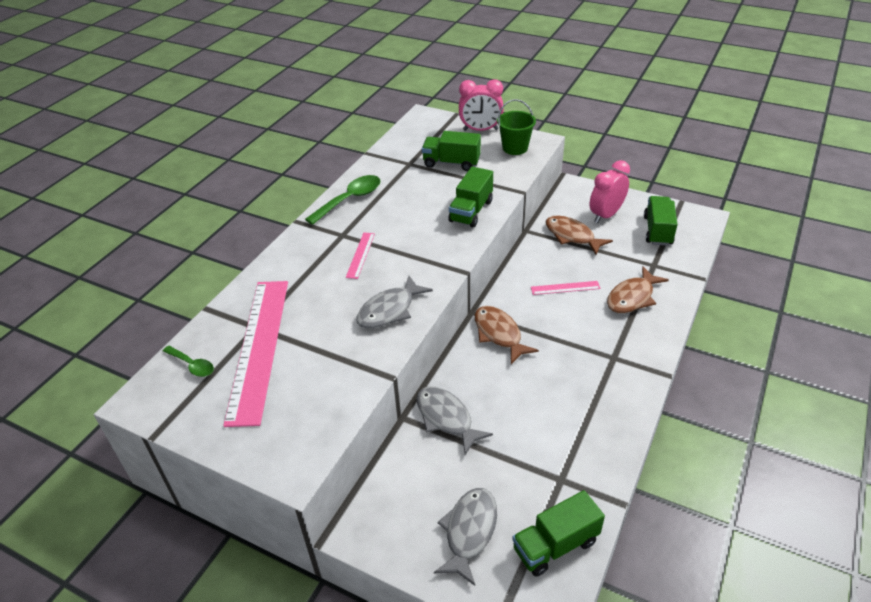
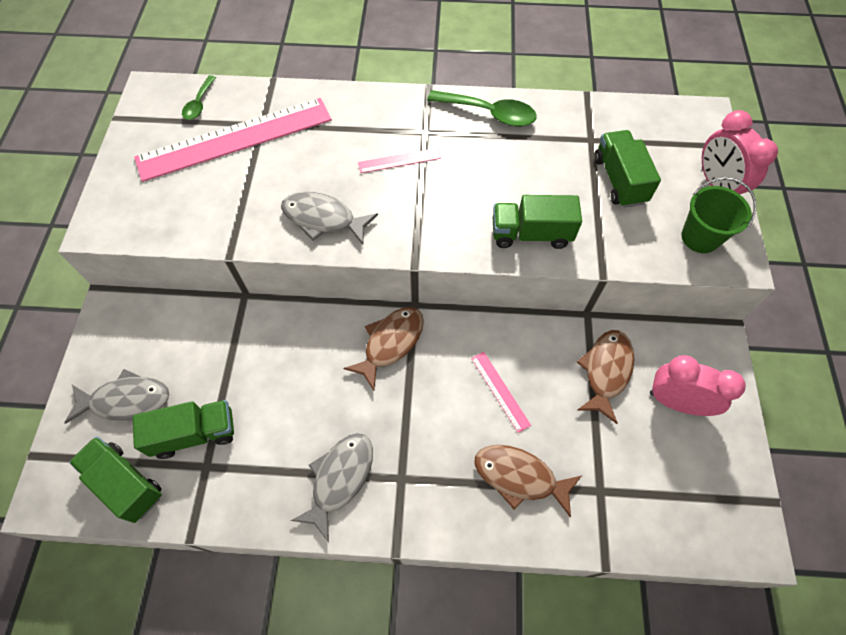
camera: 65 degrees right, 20 degrees up
(446, 418) = (254, 334): grey fish -> grey fish (340, 479)
(657, 231) = (681, 481): green truck -> green truck (194, 434)

